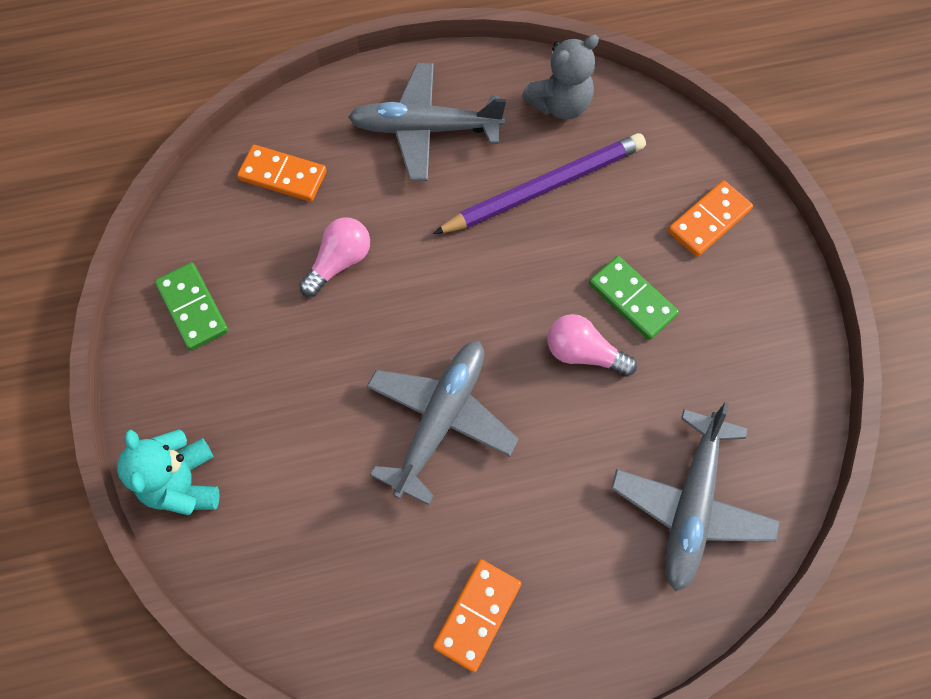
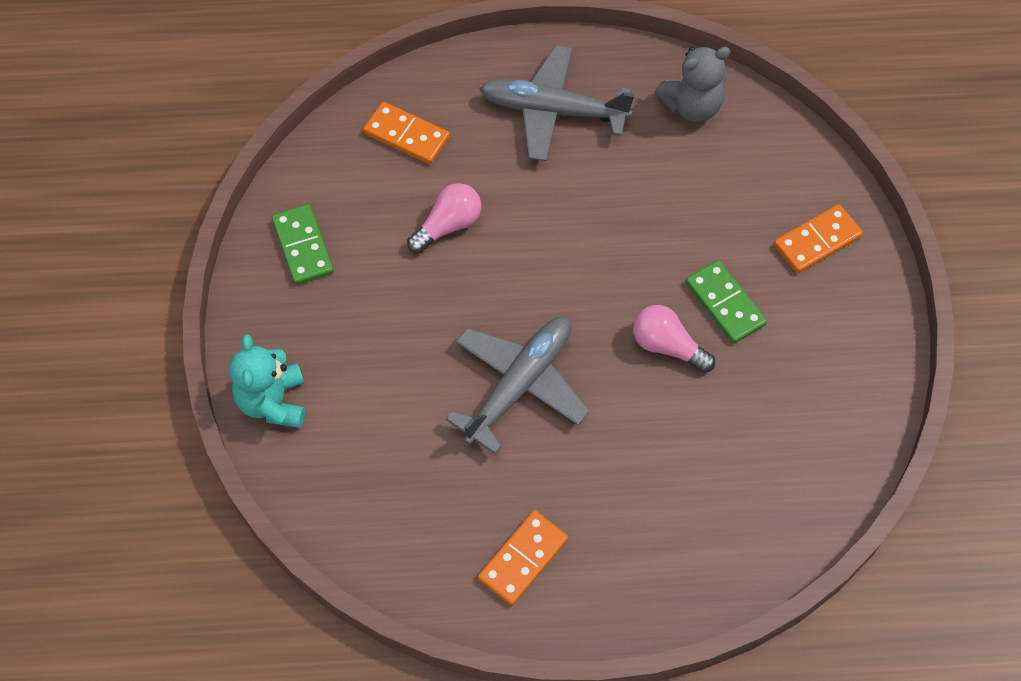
camera: 10 degrees right, 5 degrees down
(544, 188) = (660, 185): purple pencil -> none
(691, 504) = (742, 497): grey plane -> none

